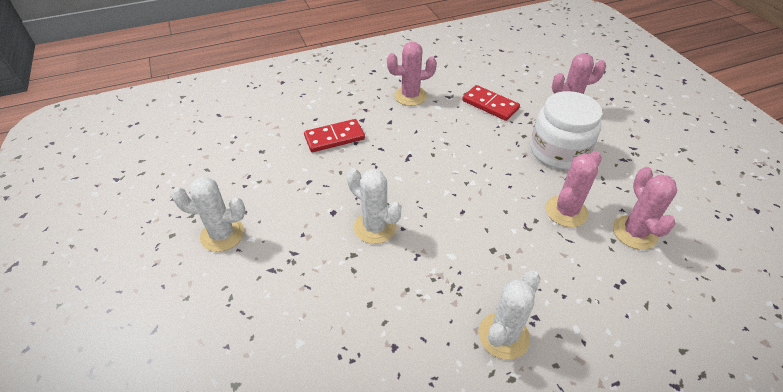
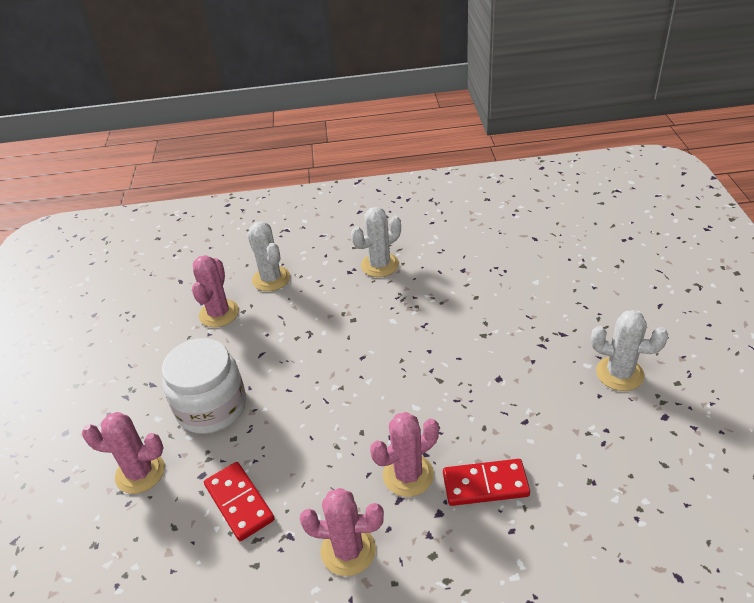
camera: 160 degrees left, 5 degrees down
(375, 227) = (457, 356): white cactus -> white cactus (271, 279)
(566, 211) = (262, 340): pink cactus -> pink cactus (408, 475)

